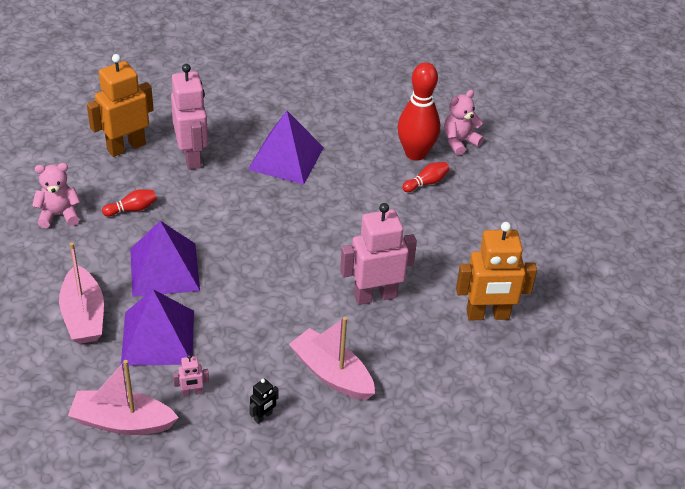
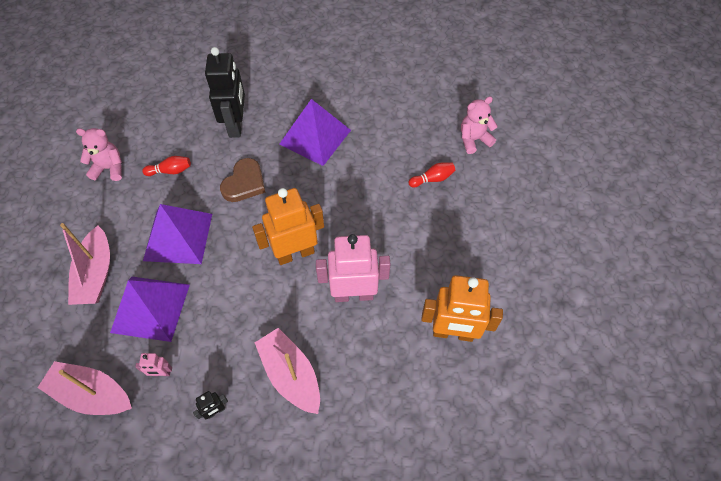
camera: 15 degrees right, 15 degrees up
(126, 147) = (185, 108): orange robot -> orange robot (295, 253)
(192, 157) = (236, 125): pink robot -> black robot
(221, 210) = (244, 183): none -> brown heart
(415, 153) = (430, 147): red bowling pin -> none

